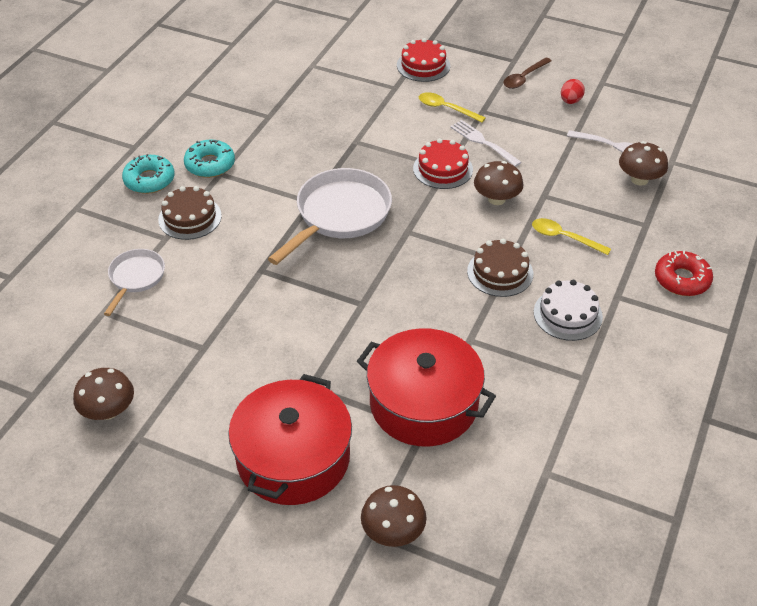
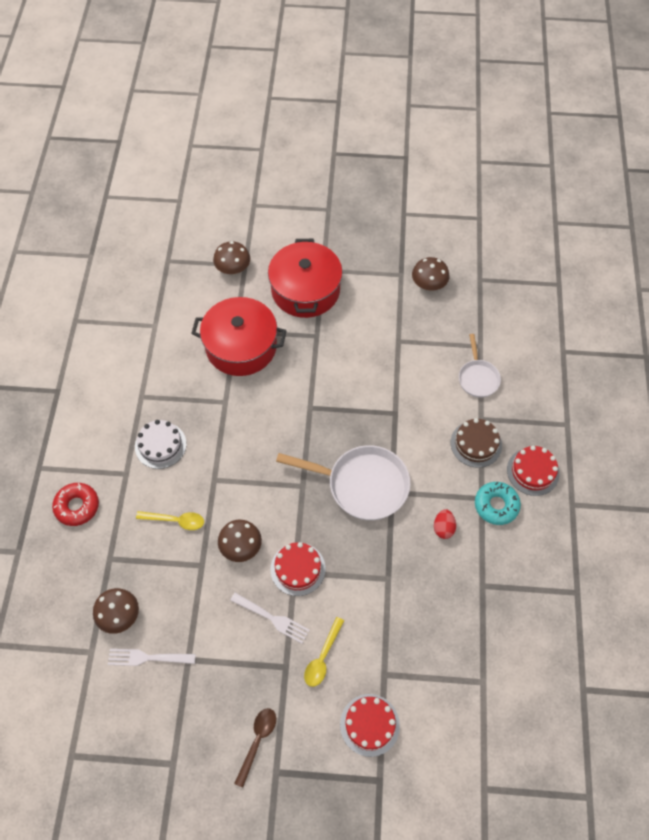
camera: 160 degrees right, 15 degrees up
(149, 180) = (533, 471): turquoise donut -> red cake
(339, 215) = (362, 485): white pan -> white pan turned 90 degrees counterclockwise
(446, 108) = (322, 657): yellow spoon -> yellow spoon turned 105 degrees clockwise
(500, 272) = (219, 468): brown cake -> none
(570, 101) = (201, 716): red egg -> red egg (443, 528)

